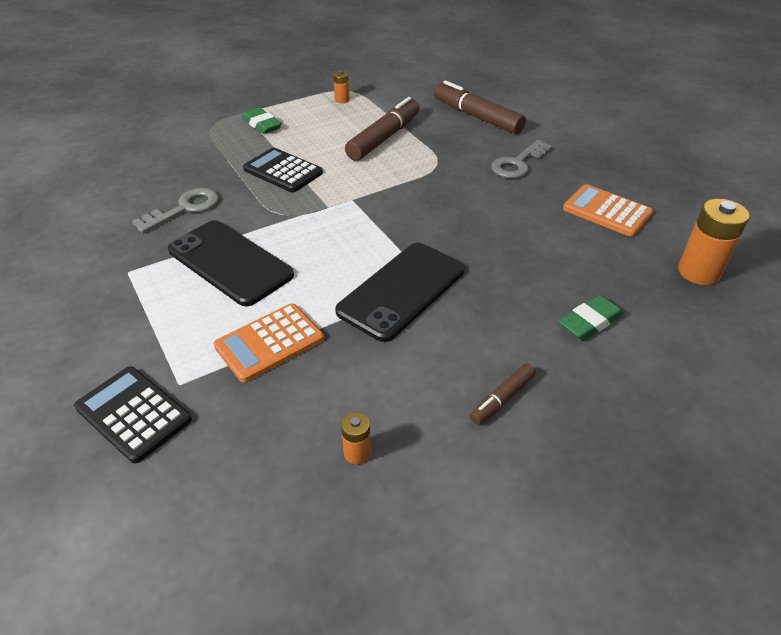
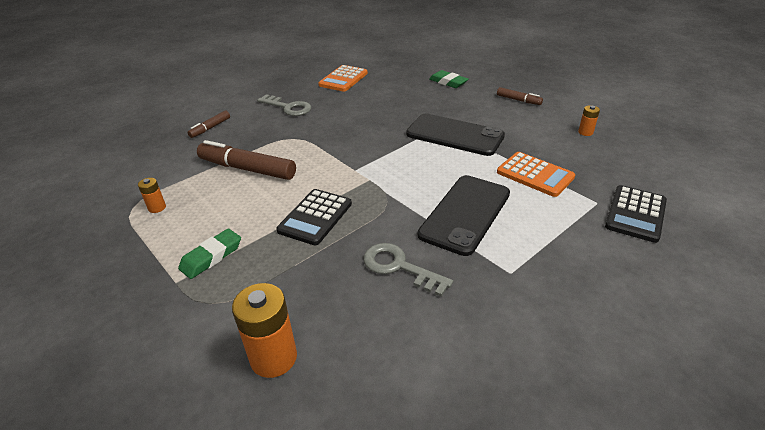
camera: 100 degrees left, 5 degrees down
(477, 117) = (210, 128): brown marker -> brown marker, size x0.52
(698, 272) = (393, 59): orange battery -> orange battery (273, 358)

